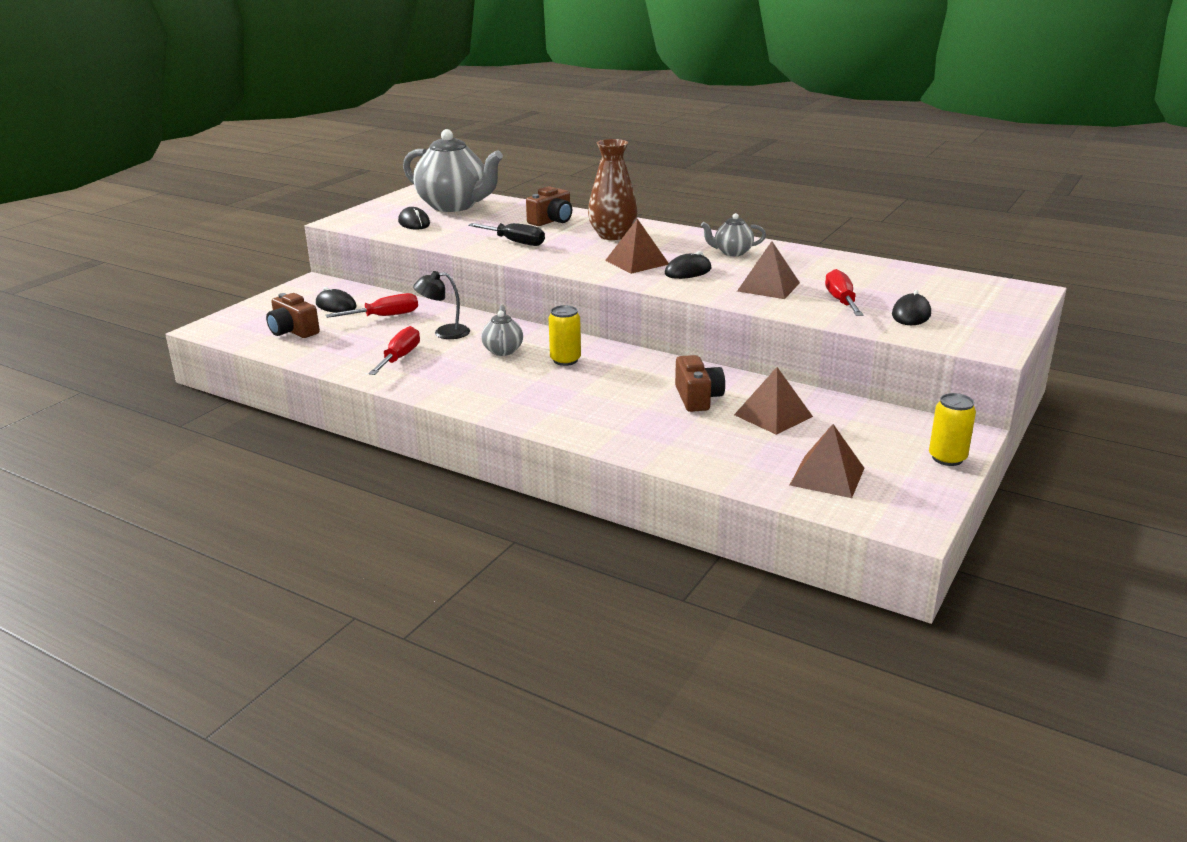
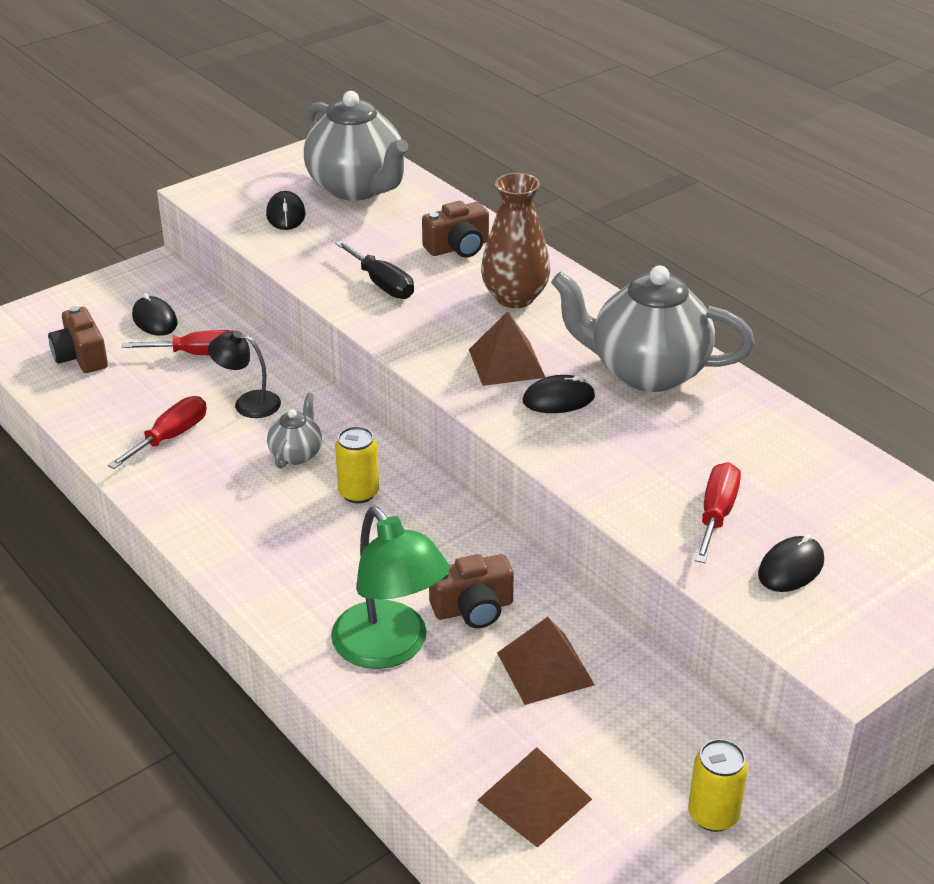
camera: 20 degrees right, 10 degrees up
(658, 427) = (390, 648): none -> green lamp
(697, 398) = (473, 608): brown camera -> brown camera turned 60 degrees clockwise
(732, 252) = (646, 372): grey teapot -> grey teapot, size x2.15
(768, 287) = (641, 458): brown pyramid -> none

